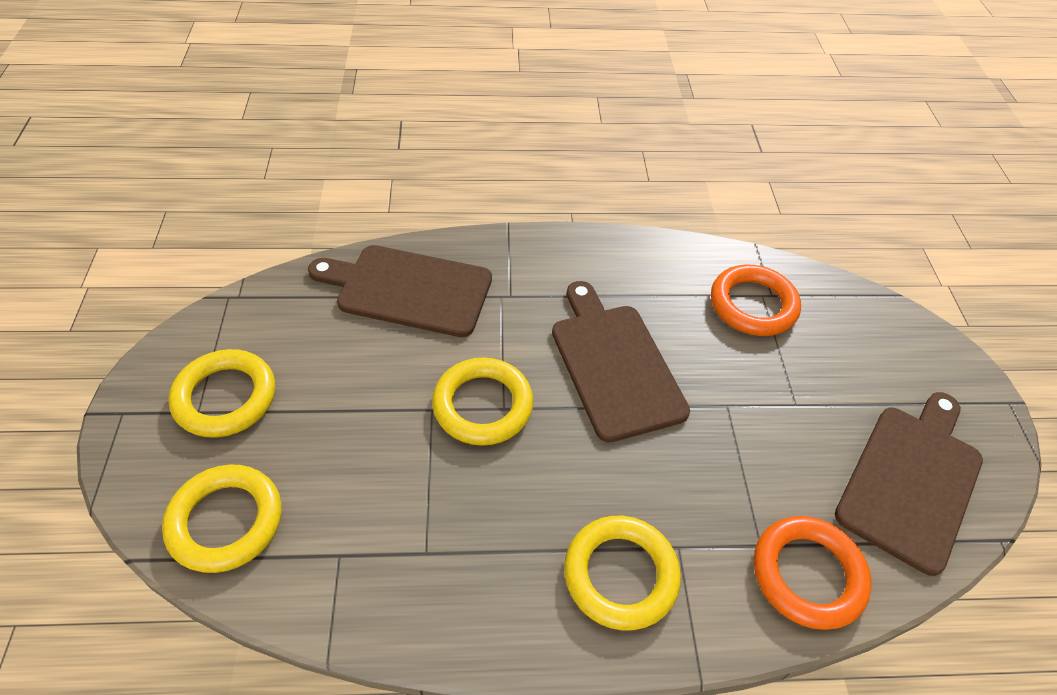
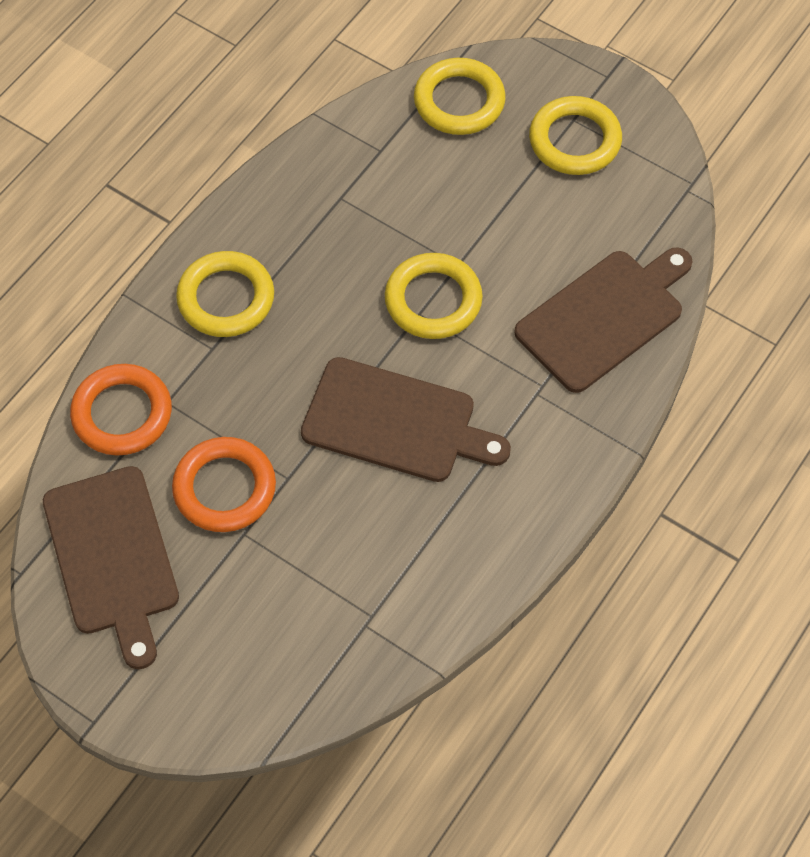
camera: 130 degrees right, 10 degrees up
(753, 305) = (367, 595): orange ring -> orange ring (224, 488)

